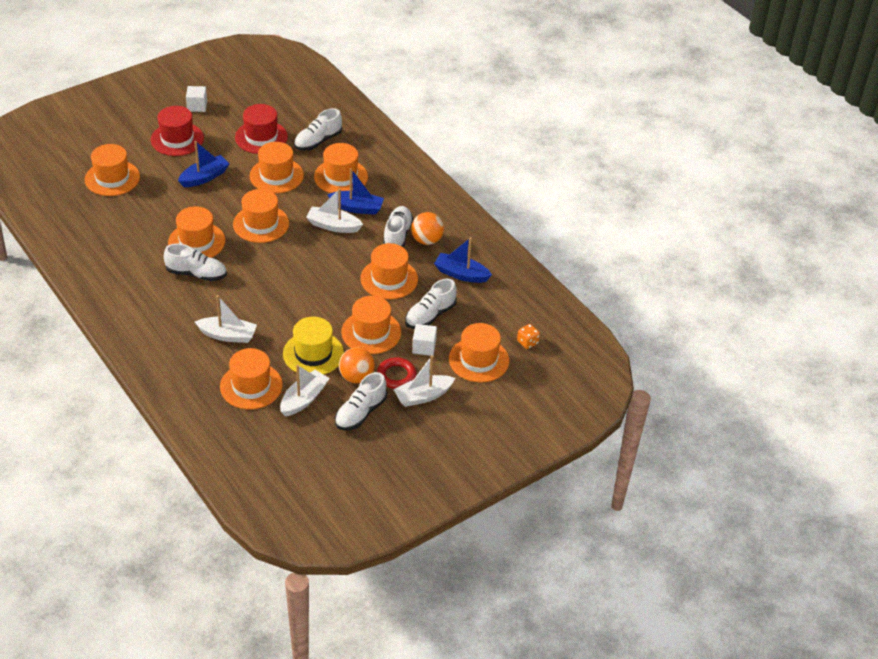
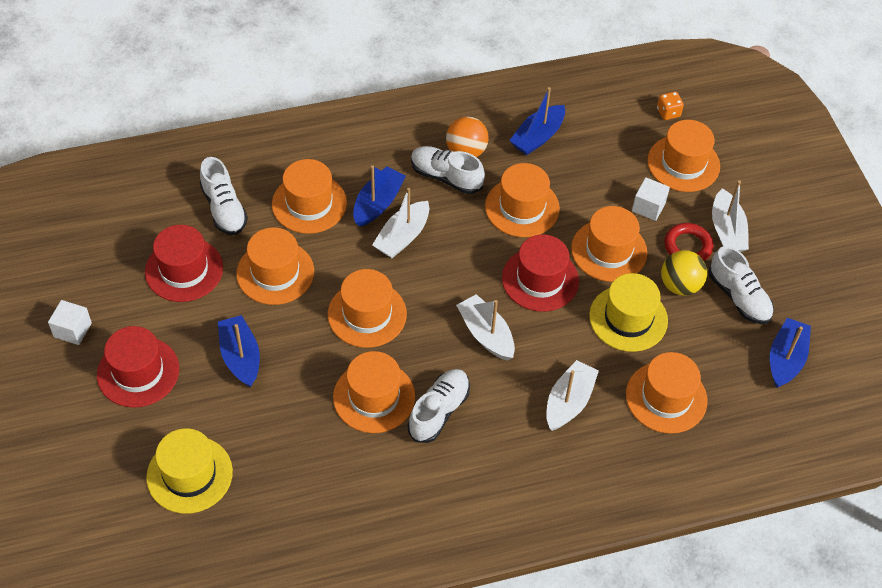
camera: 70 degrees left, 10 degrees up
(112, 178) = (189, 474): orange hat -> yellow hat
(304, 399) = (703, 347): white boat -> white boat (486, 334)
(313, 449) = (786, 359): none -> blue boat
(327, 301) = (540, 279): none -> red hat
(356, 377) = (680, 285): orange ball -> yellow ball
(430, 315) = (598, 186): white shoe -> none

